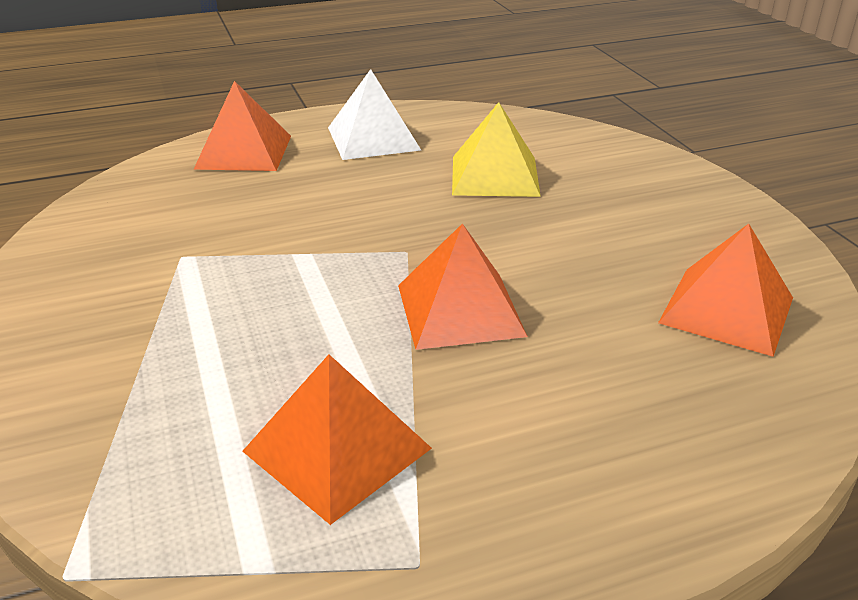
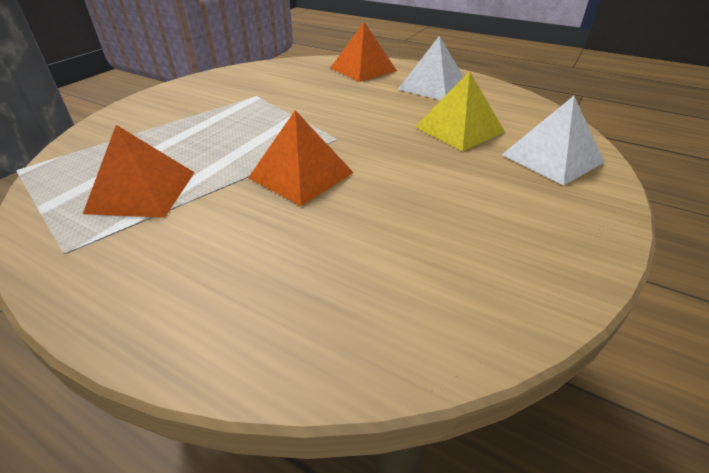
camera: 50 degrees right, 5 degrees up
(612, 164) = (552, 158): none -> white pyramid
(727, 310) = (440, 275): orange pyramid -> none

